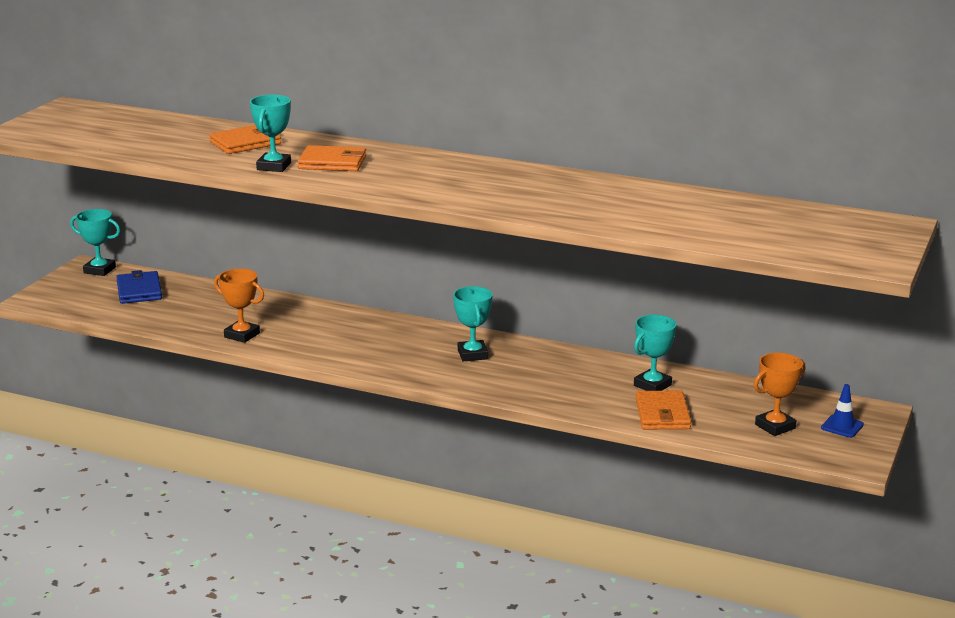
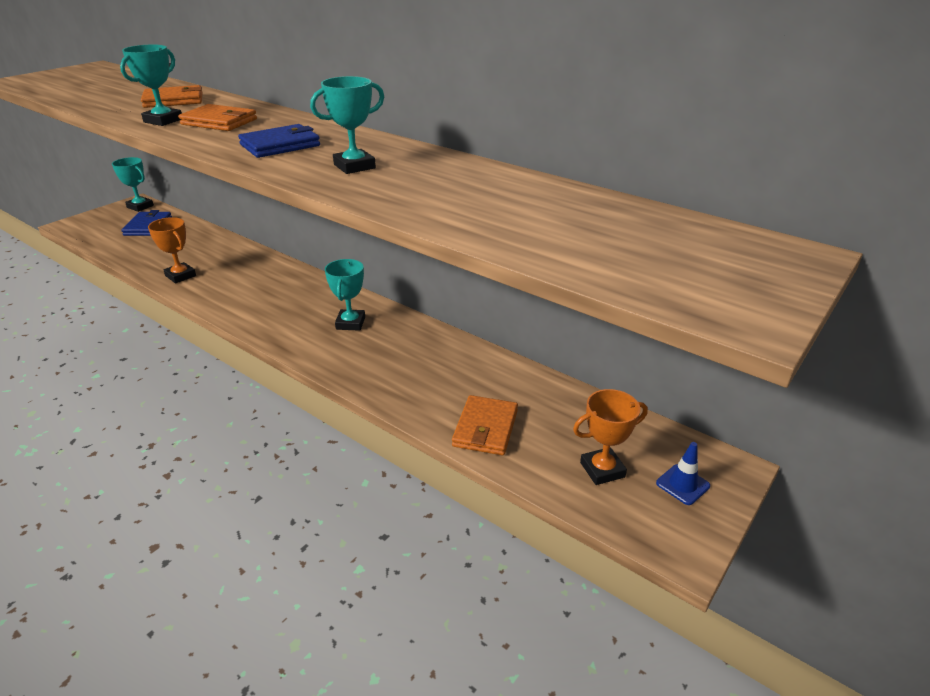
camera: 15 degrees right, 10 degrees up
(426, 180) = (280, 145): none -> blue wallet
(652, 385) = (496, 387): turquoise trophy -> turquoise trophy (354, 166)

